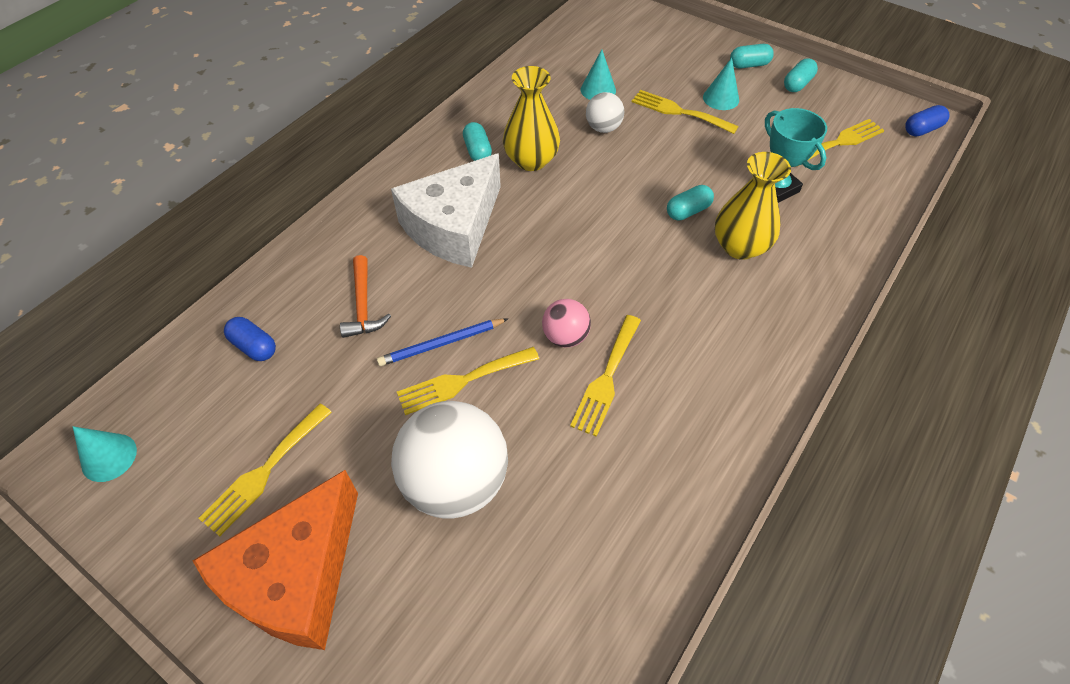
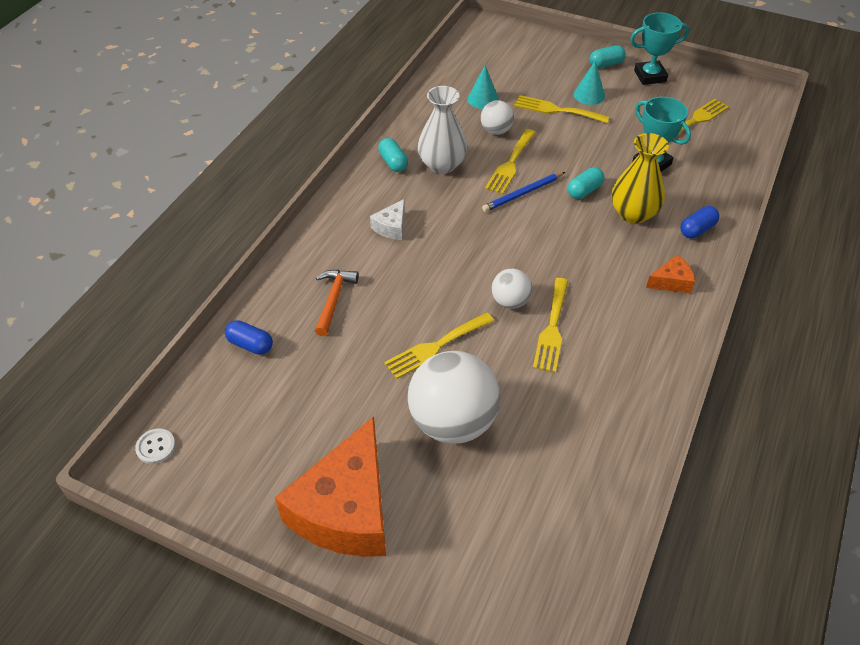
camera: 10 degrees left, 5 degrees down
(109, 457) = (156, 447): turquoise cone -> white button
(264, 472) = (293, 438): yellow fork -> yellow fork (510, 164)
(363, 305) = (333, 300): orange hammer -> orange hammer turned 150 degrees counterclockwise
(441, 344) = (409, 321): blue pencil -> blue pencil (523, 194)
(454, 226) = (391, 227): white cheese -> white cheese, size x0.42
(531, 160) = (442, 165): yellow vase -> white vase
(565, 337) = (510, 301): pink ball -> white ball
(767, 339) = (671, 282): none -> orange cheese
(797, 84) = (650, 76): turquoise capsule -> turquoise trophy
(922, 130) = (758, 103): blue capsule -> blue capsule (697, 230)

